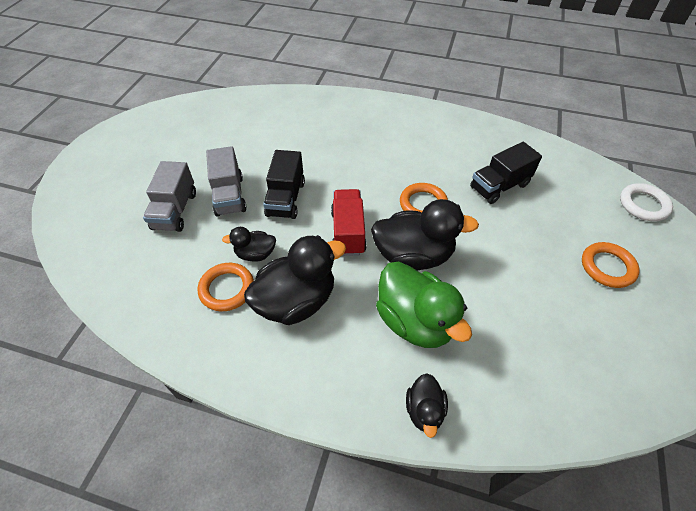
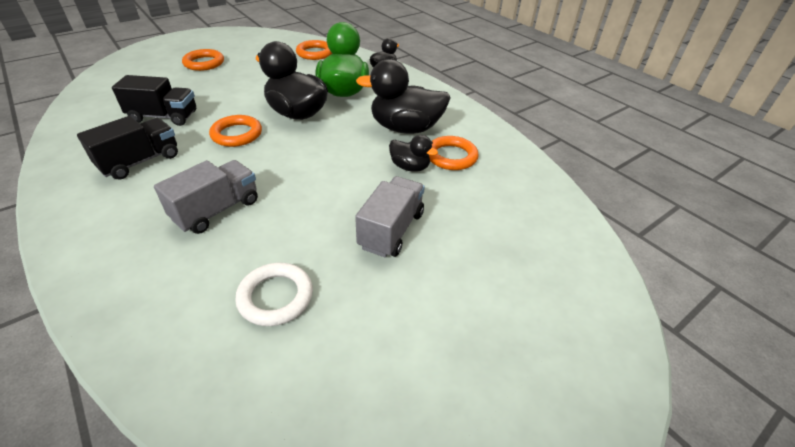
camera: 145 degrees left, 10 degrees down
(175, 211) = (463, 245): grey truck -> grey truck (217, 210)
(286, 199) = (338, 196): black truck -> black truck (140, 161)
(348, 232) = (320, 146): red truck -> none
(551, 385) = (315, 53): none -> orange ring
(643, 205) = (116, 69): white ring -> white ring (275, 297)

